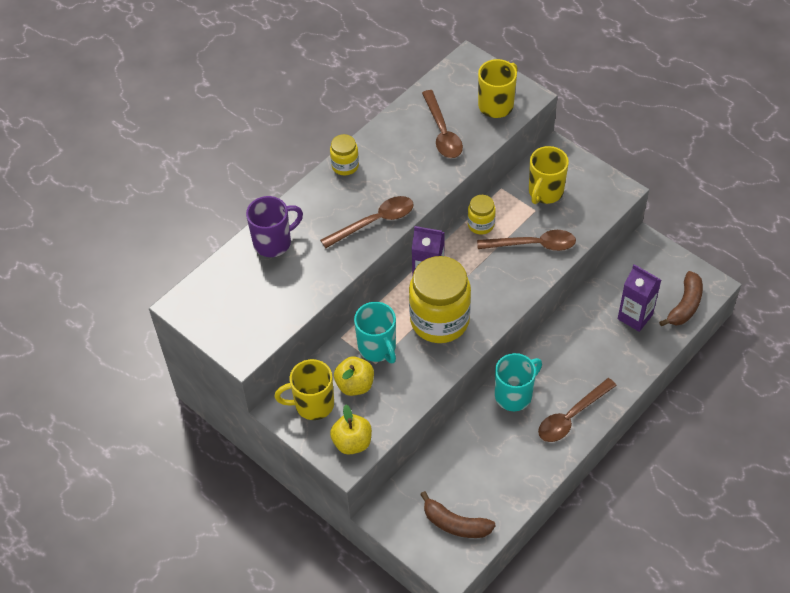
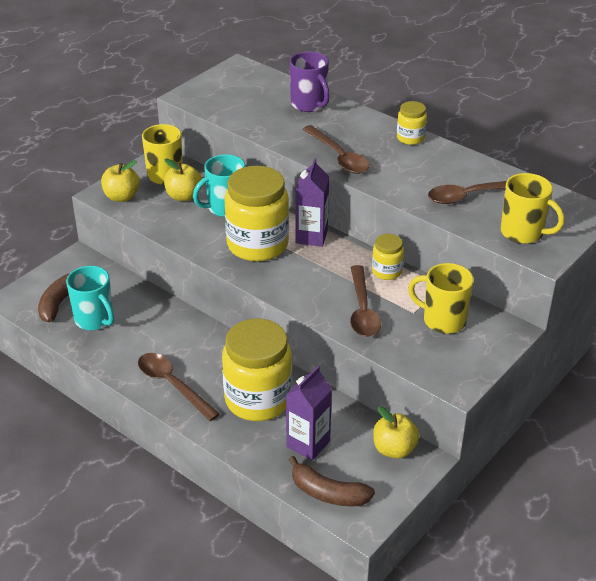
camera: 85 degrees right, 15 degrees down
(514, 395) = (202, 342): turquoise mug -> turquoise mug (95, 320)
(586, 351) = (258, 399): none -> yellow jar
(636, 260) = (394, 449): none -> yellow apple

